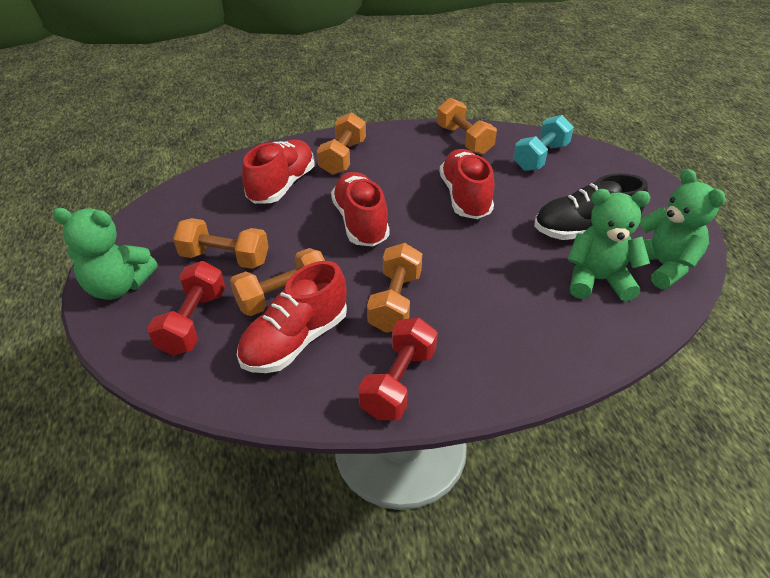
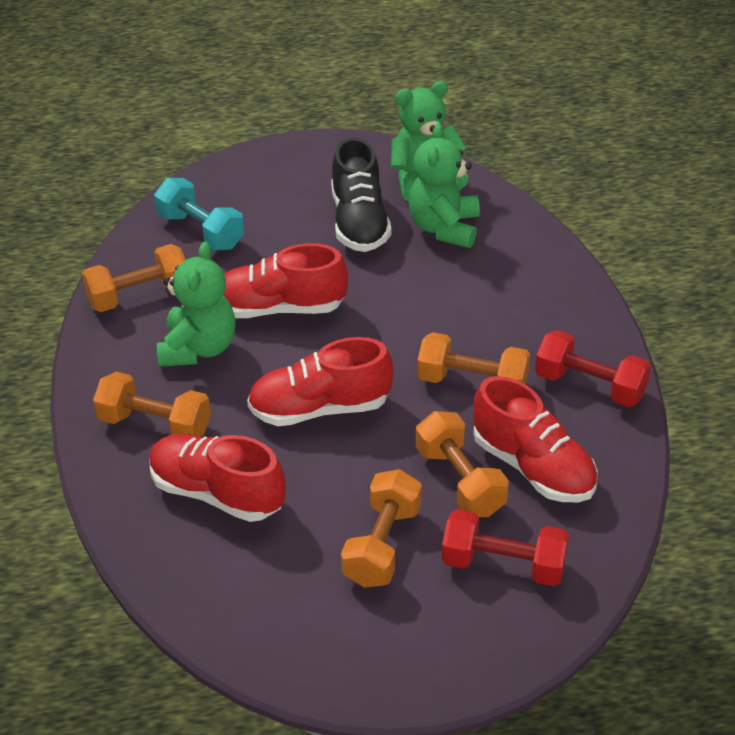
camera: 85 degrees left, 0 degrees up
(118, 286) = (433, 658): green teddy bear -> green teddy bear (198, 348)

